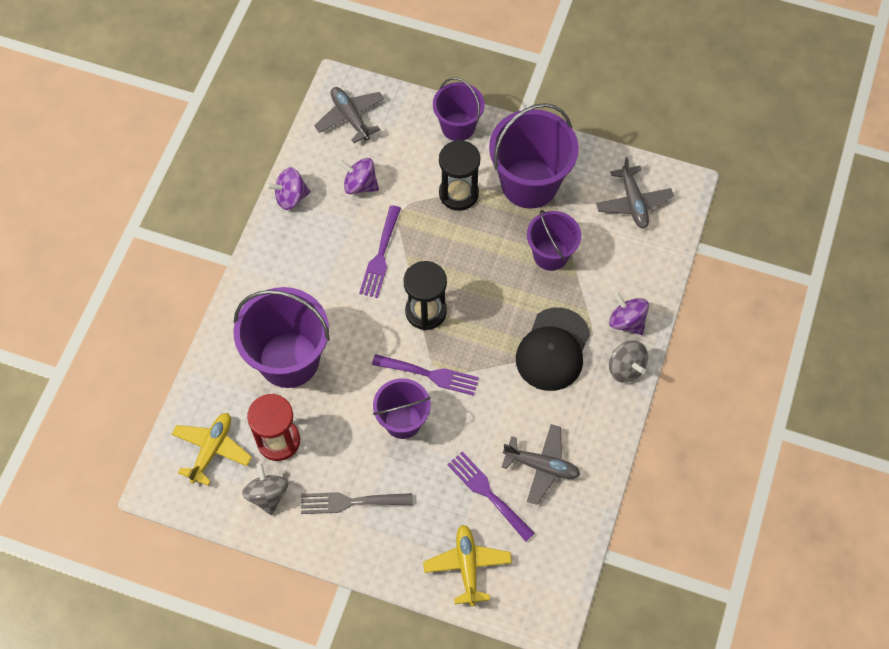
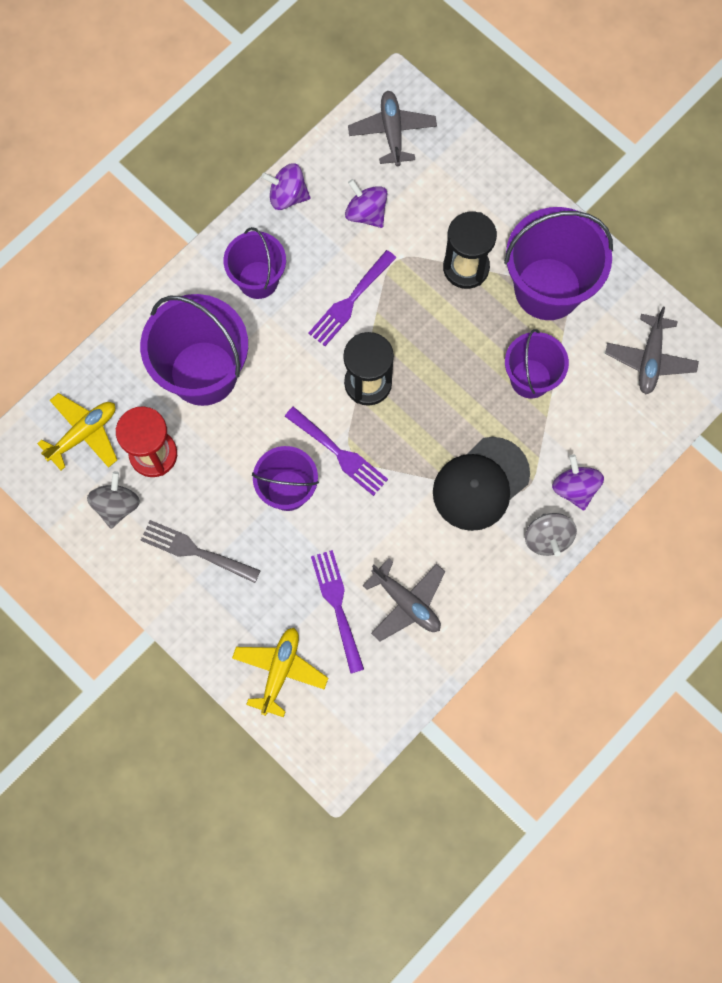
camera: 25 degrees right, 10 degrees up
(458, 126) = (502, 191): purple bucket -> purple bucket (258, 280)

